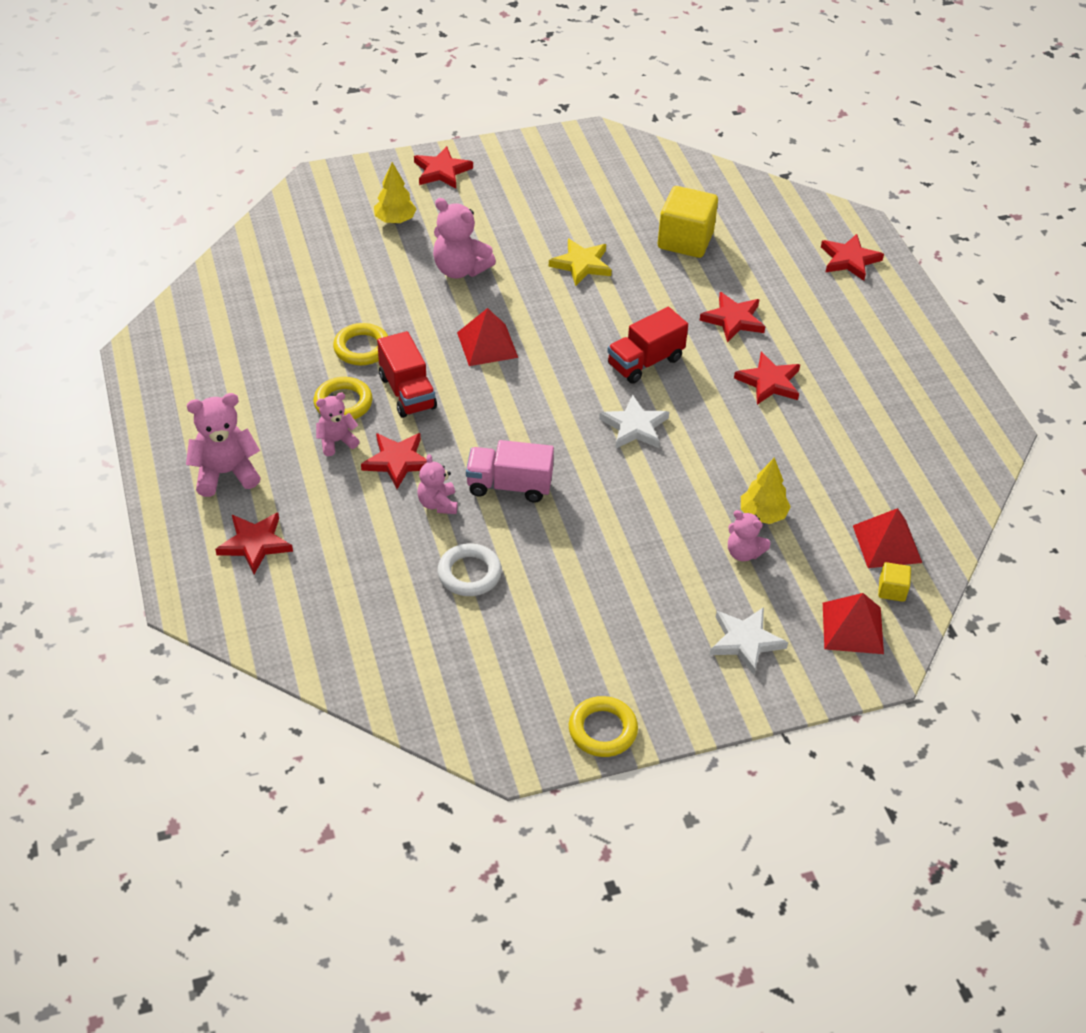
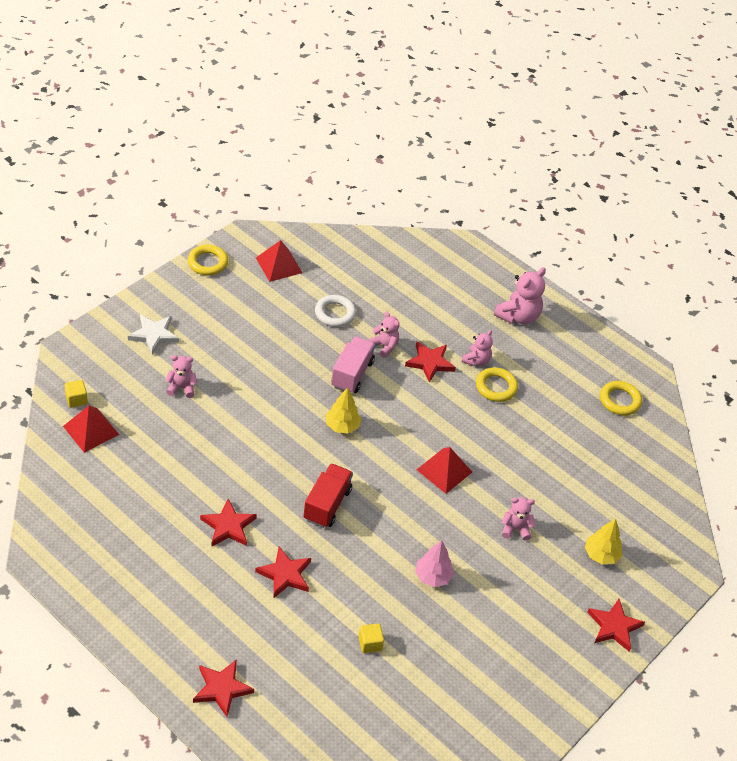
camera: 145 degrees right, 0 degrees up
(255, 544) = (463, 285): red star -> none
(362, 348) = (521, 431): yellow ring -> yellow ring (620, 400)
(407, 392) = (464, 411): red truck -> none
(460, 269) = (515, 529): pink teddy bear -> pink teddy bear, size x0.61
(509, 485) = (352, 374): pink truck -> pink truck turned 45 degrees counterclockwise
(581, 264) = (433, 576): yellow star -> pink tree
(634, 427) = (301, 448): white star -> none
(685, 240) = (370, 643): yellow cube -> yellow cube, size x0.47
(762, 514) = (182, 418): yellow tree -> yellow tree (342, 426)
(853, 628) = (92, 366): red pyramid -> red pyramid (279, 265)

